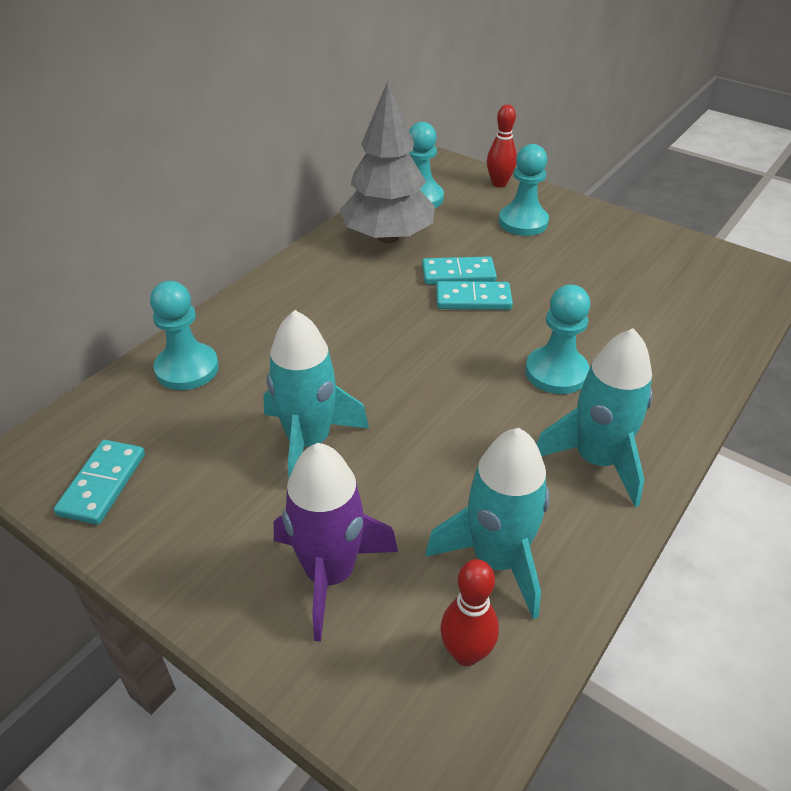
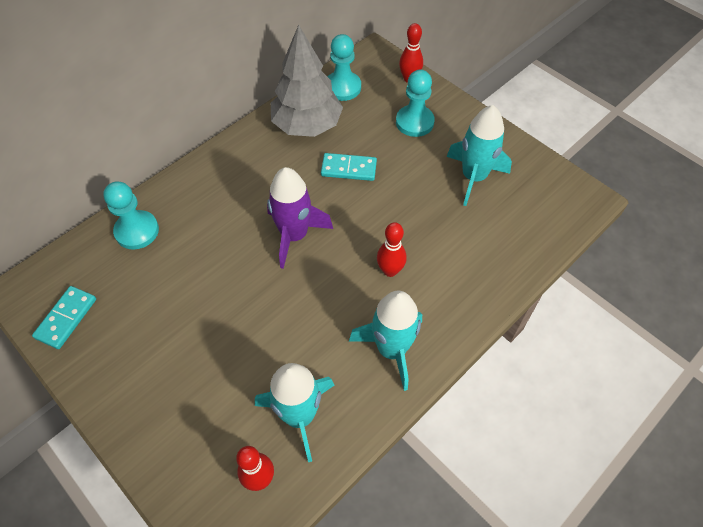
camera: 10 degrees right, 15 degrees up
(309, 442) = (203, 305): turquoise rocket -> turquoise rocket (473, 177)
(330, 574) = (192, 409): purple rocket -> purple rocket (294, 235)
(473, 299) = (352, 194): turquoise domino -> none
(556, 372) = (390, 270): turquoise pawn -> red bowling pin

